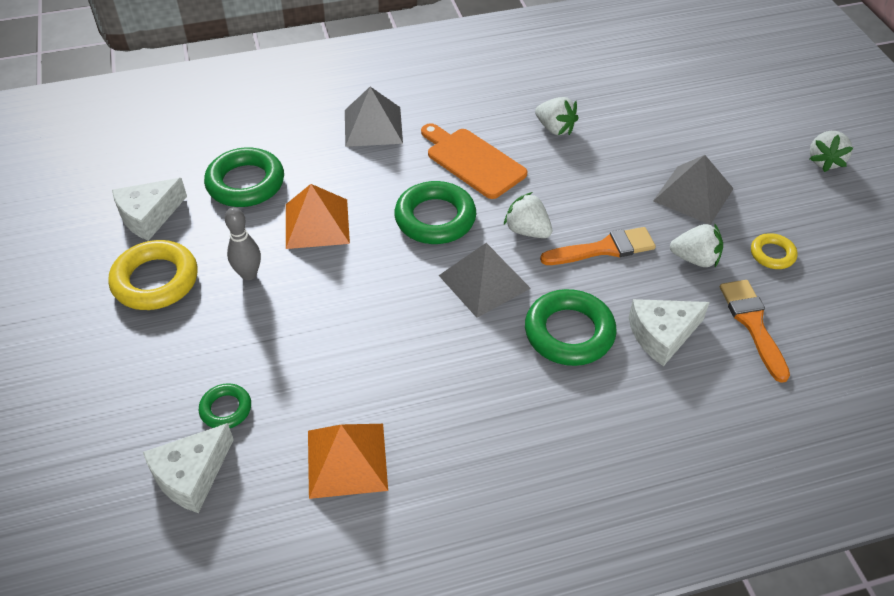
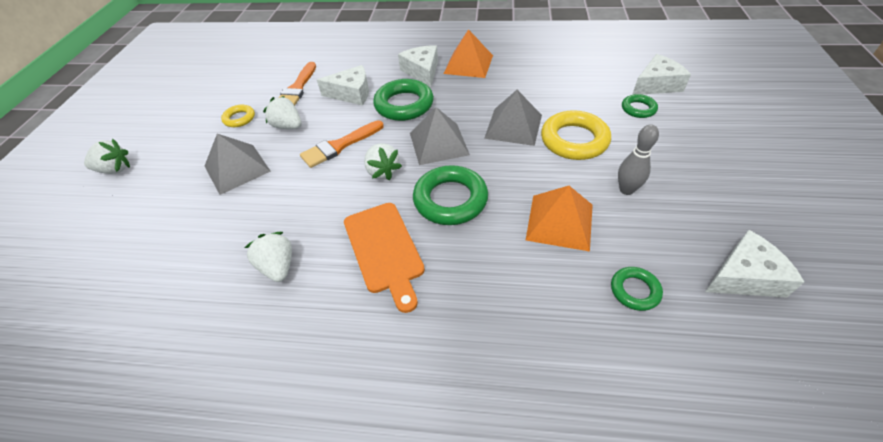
camera: 155 degrees left, 0 degrees up
(155, 280) = (714, 203): yellow ring -> yellow ring (574, 140)
(245, 183) = (634, 290): green ring -> green ring, size x0.54
(347, 459) = (563, 76): orange pyramid -> orange pyramid (468, 64)
(373, 126) = (468, 334): grey pyramid -> grey pyramid (513, 126)
(587, 411) = (422, 71): none -> white cheese
(603, 249) = (339, 146): orange brush -> orange brush turned 45 degrees counterclockwise
(824, 161) = (115, 169): white strawberry -> white strawberry turned 45 degrees clockwise

